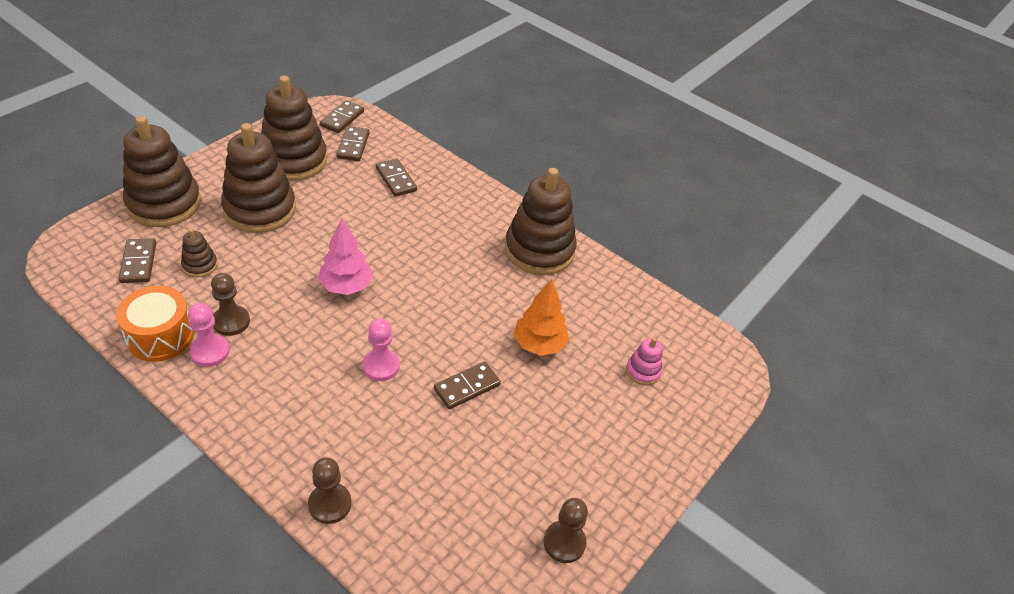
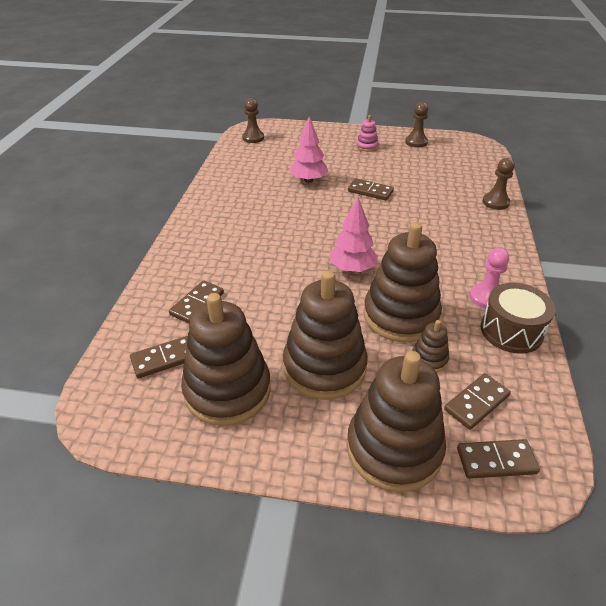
camera: 115 degrees left, 5 degrees down
(160, 336) = (511, 331): orange drum -> brown drum
(231, 321) = (452, 304): brown pawn -> brown pawn (253, 138)
(342, 118) = (115, 396): brown domino -> brown domino (496, 460)
(381, 366) = (396, 224): pink pawn -> none
(539, 250) = (221, 205): brown stacking toy -> brown stacking toy (400, 316)
(539, 344) = (308, 180): orange tree -> pink tree
(643, 371) = (289, 148): pink stacking toy -> pink stacking toy (367, 146)

